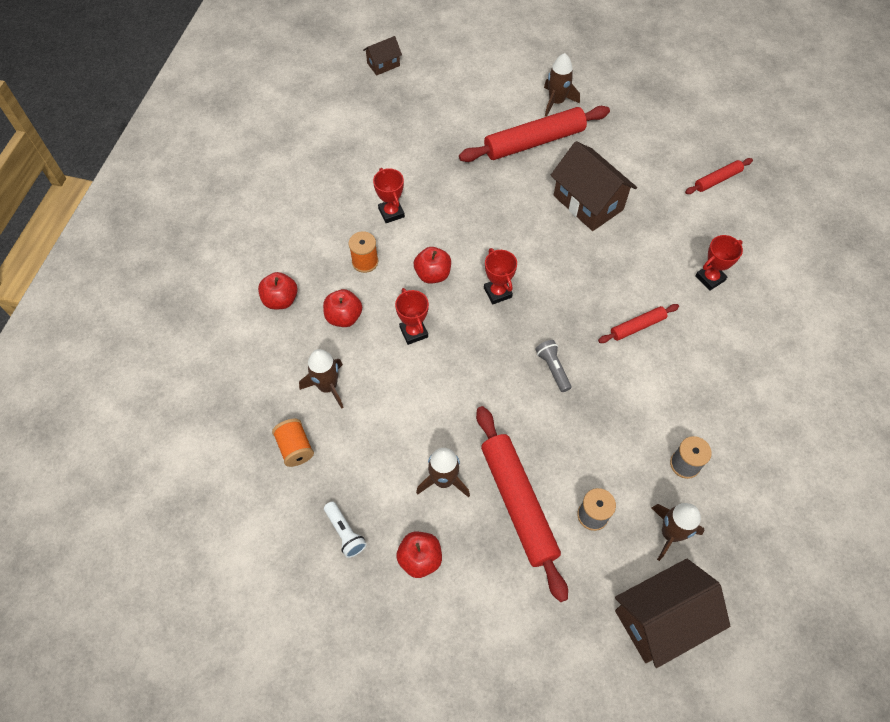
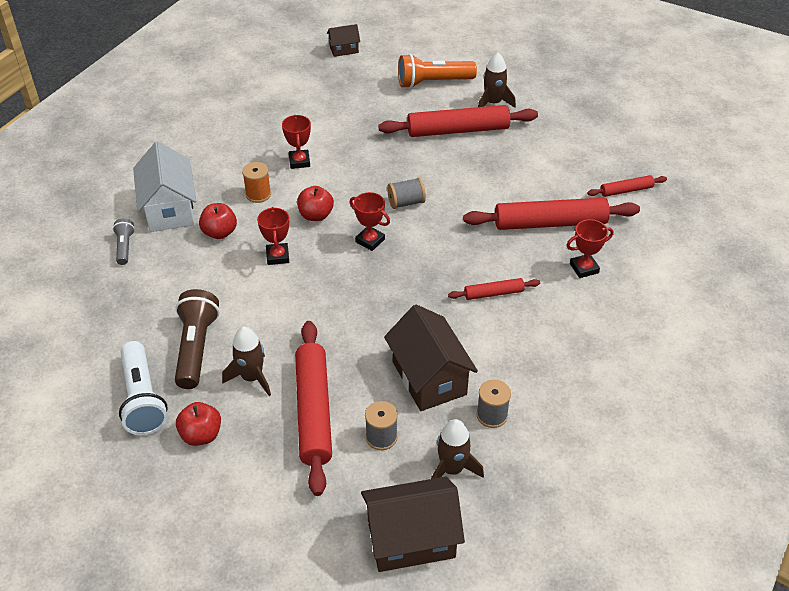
camera: 15 degrees right, 15 degrees down
(280, 300) = (169, 209): red apple -> white house
(295, 448) = (129, 323): orange spool -> none
(328, 386) = (180, 283): brown rocket -> none
(345, 533) = (143, 399): white flashlight -> white flashlight, size x1.86
(374, 459) = (196, 348): none -> brown flashlight
(488, 88) = (433, 82): none -> orange flashlight
(497, 292) = (370, 240): red trophy -> red trophy turned 45 degrees counterclockwise
(516, 239) = (406, 202): none -> grey spool
(553, 368) = (395, 311): grey flashlight -> grey flashlight (124, 247)
(588, 202) = (489, 186): brown house -> brown house (429, 378)
(661, 233) = (550, 223): none -> red rolling pin

